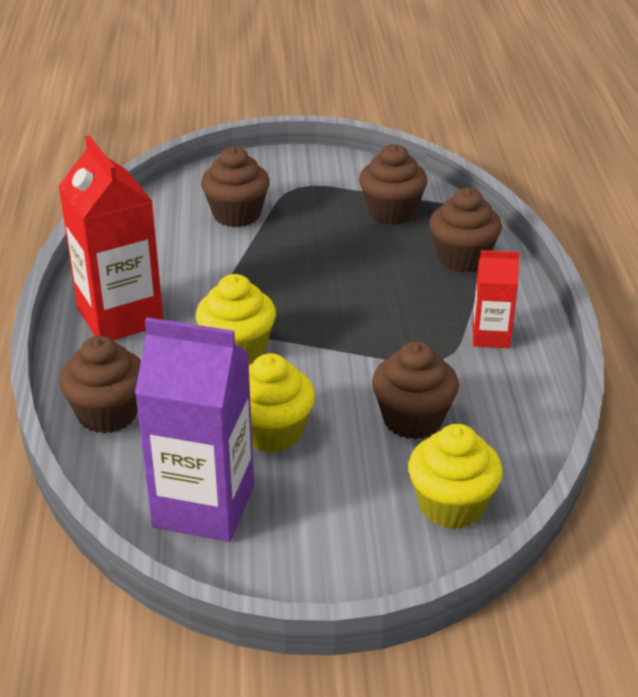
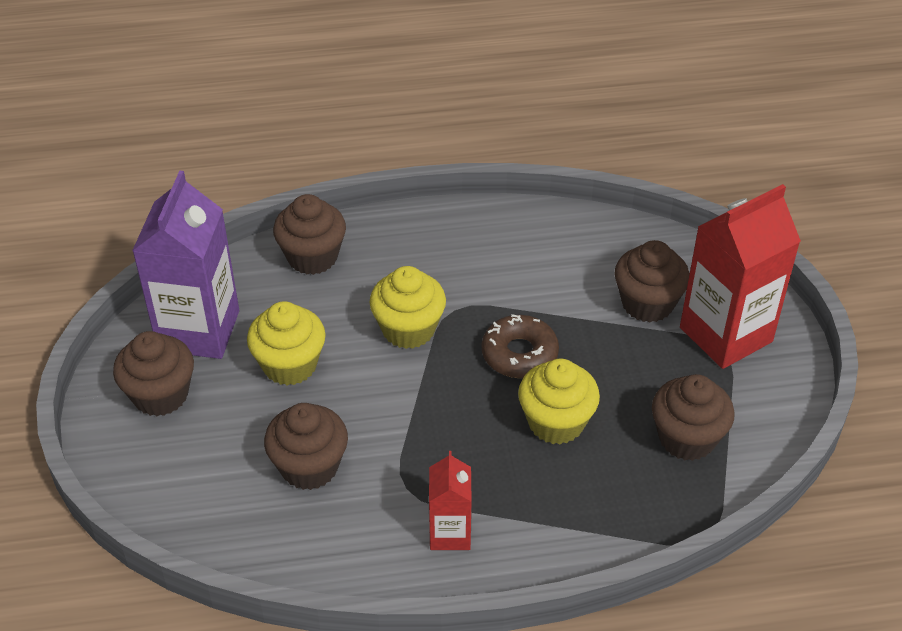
camera: 85 degrees right, 10 degrees up
(120, 317) = (450, 243): red carton -> red carton (725, 334)
(284, 285) = (519, 354): none -> brown donut
(451, 506) = (191, 497): yellow cupcake -> yellow cupcake (556, 422)
(462, 258) = (600, 508): brown cupcake -> brown cupcake (160, 395)

